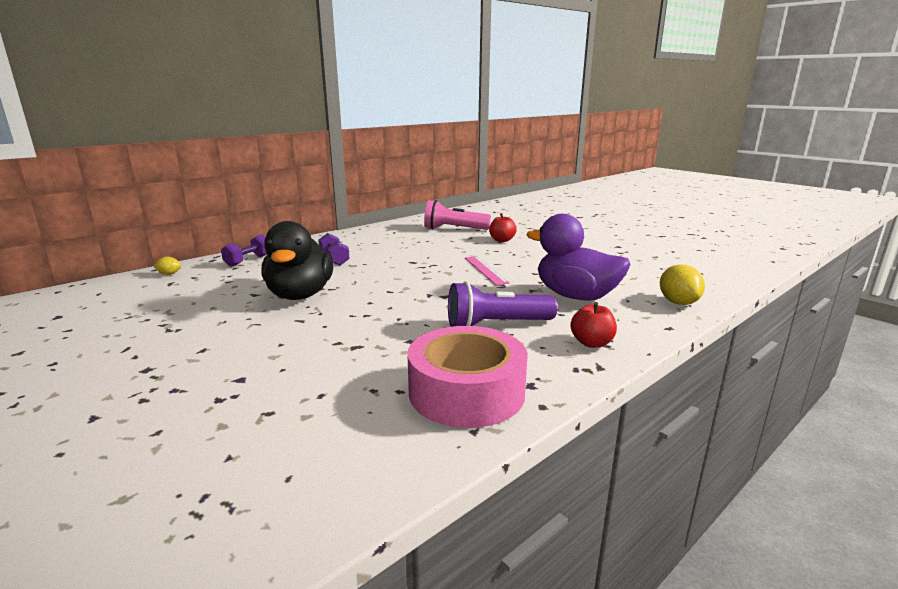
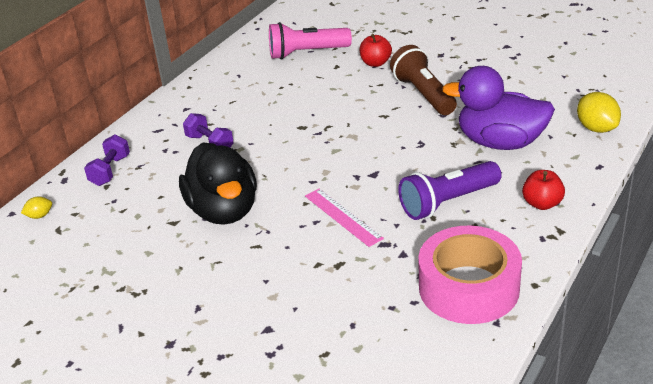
camera: 15 degrees left, 15 degrees up
(485, 270) = (389, 122): pink ruler -> pink ruler (343, 217)
(527, 260) = (423, 94): none -> brown flashlight

